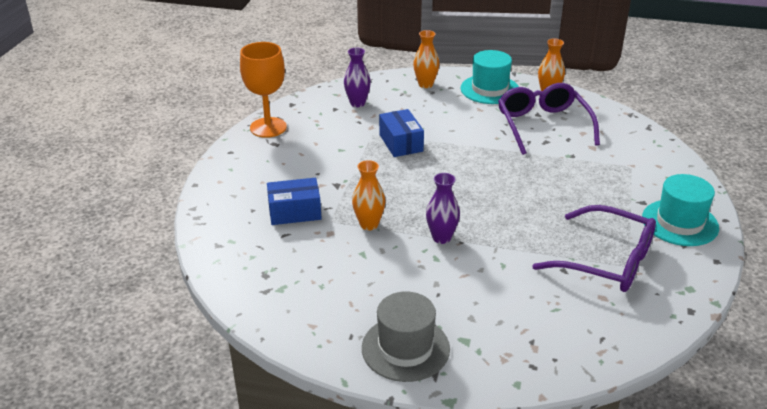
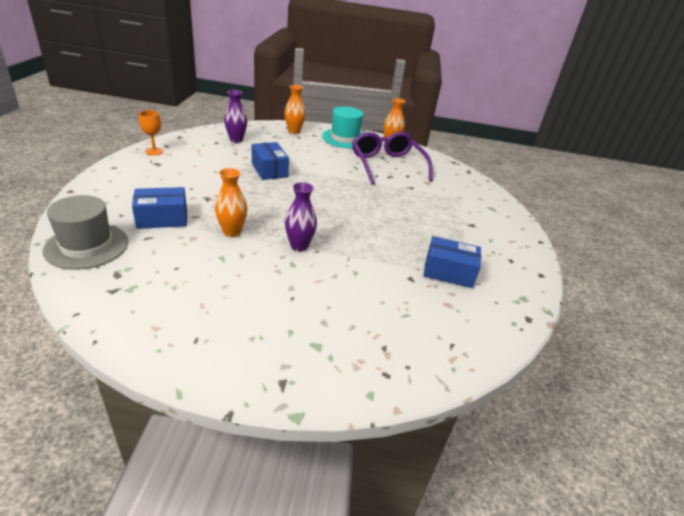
camera: 10 degrees left, 0 degrees up
(268, 127) = (154, 151): orange goblet -> orange goblet, size x0.53
(405, 348) = (253, 354): grey hat -> grey hat (87, 246)
(607, 261) = (448, 272): purple glasses -> blue box
(679, 223) = (505, 242): turquoise hat -> none

